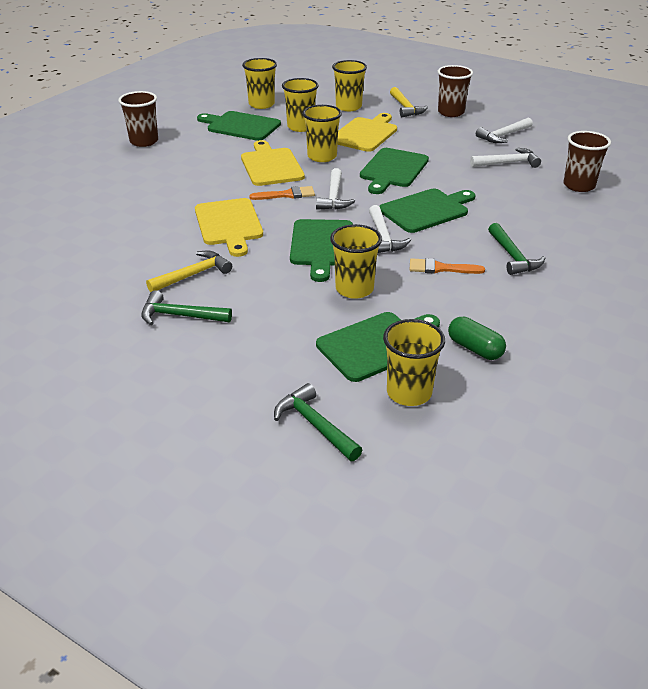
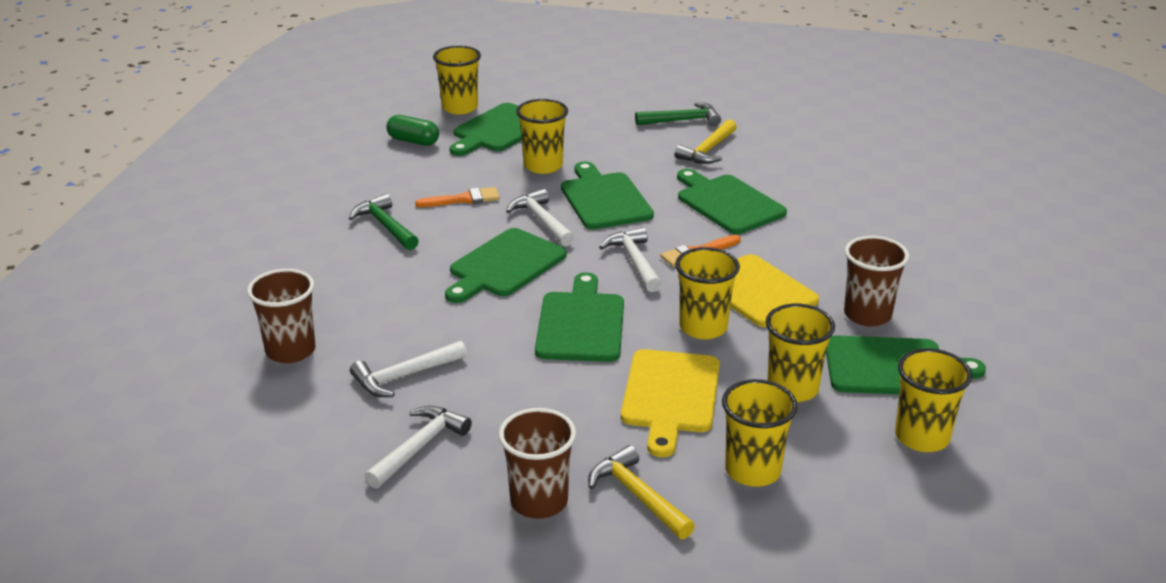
camera: 160 degrees right, 5 degrees down
(144, 141) = (993, 300): brown cup -> brown cup (867, 315)
(229, 224) = (727, 203): yellow cutting board -> green cutting board
(315, 425) = (520, 82): green hammer -> none

